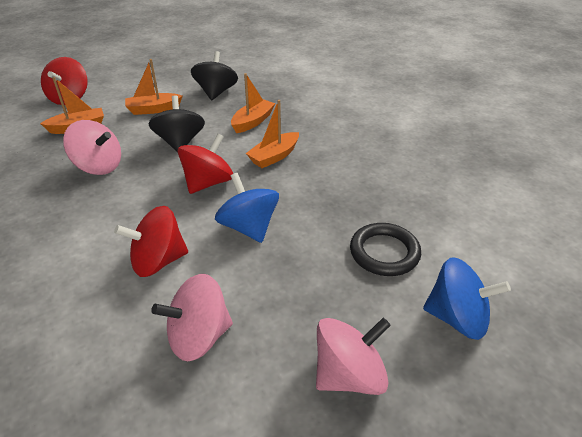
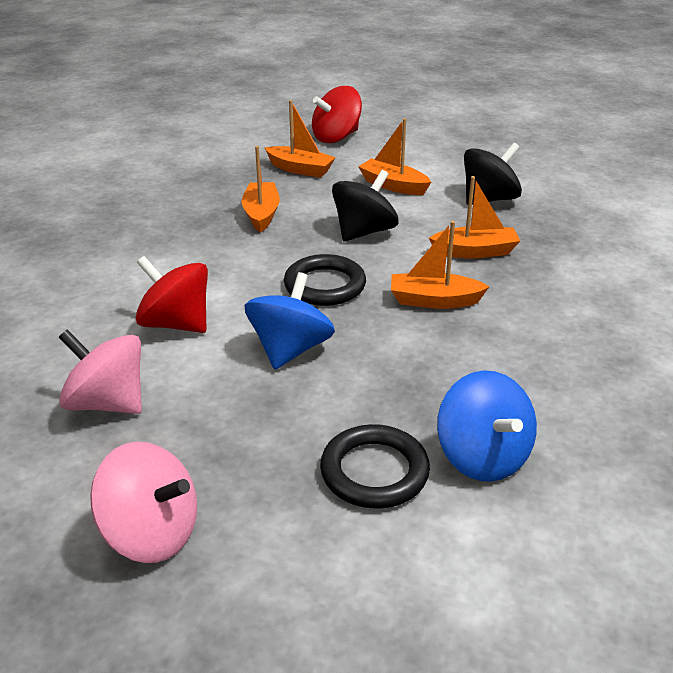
camera: 50 degrees right, 5 degrees down
(99, 166) = (261, 214): pink spinning top -> orange boat
(208, 183) = (325, 285): red spinning top -> black ring
(457, 318) = (330, 590): blue spinning top -> blue spinning top (482, 457)

